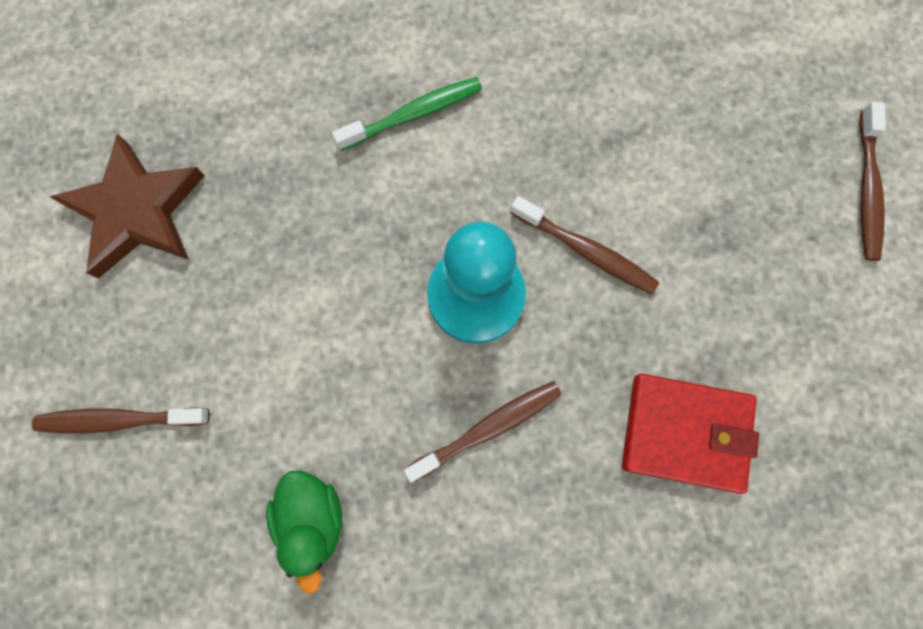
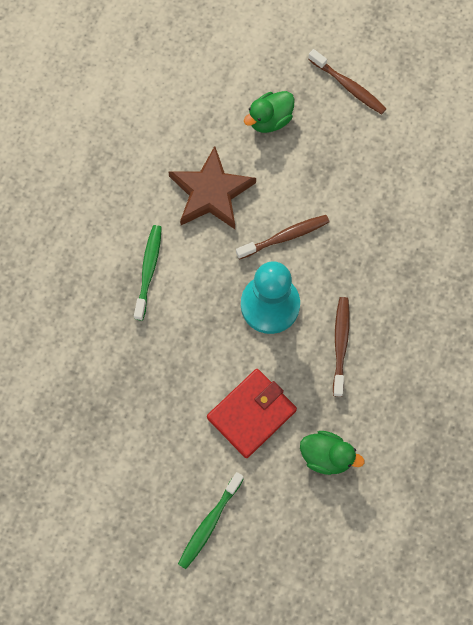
camera: 55 degrees left, 5 degrees down
(119, 419) = (209, 523): brown toothbrush -> green toothbrush
(136, 211) = (97, 448): brown star -> brown star (211, 192)
(685, 432) = (405, 255): red wallet -> red wallet (251, 414)
(734, 122) = (270, 120): none -> green duck

